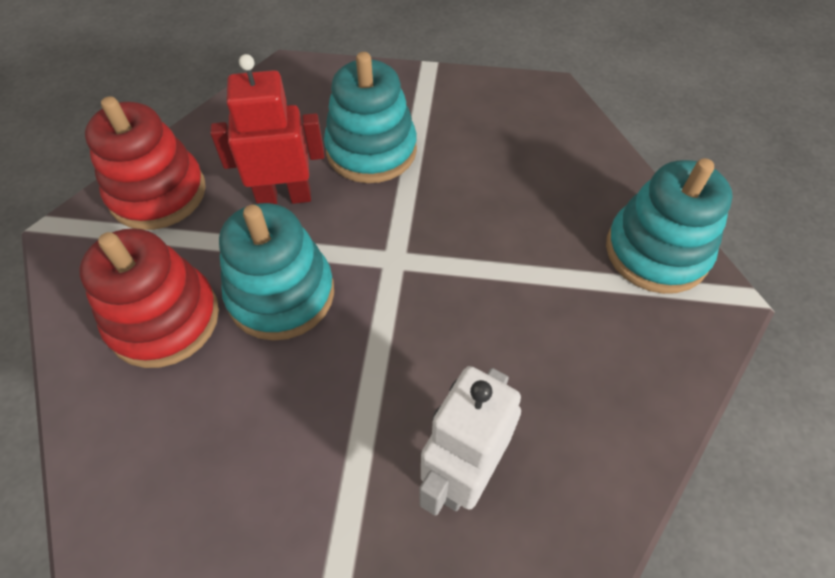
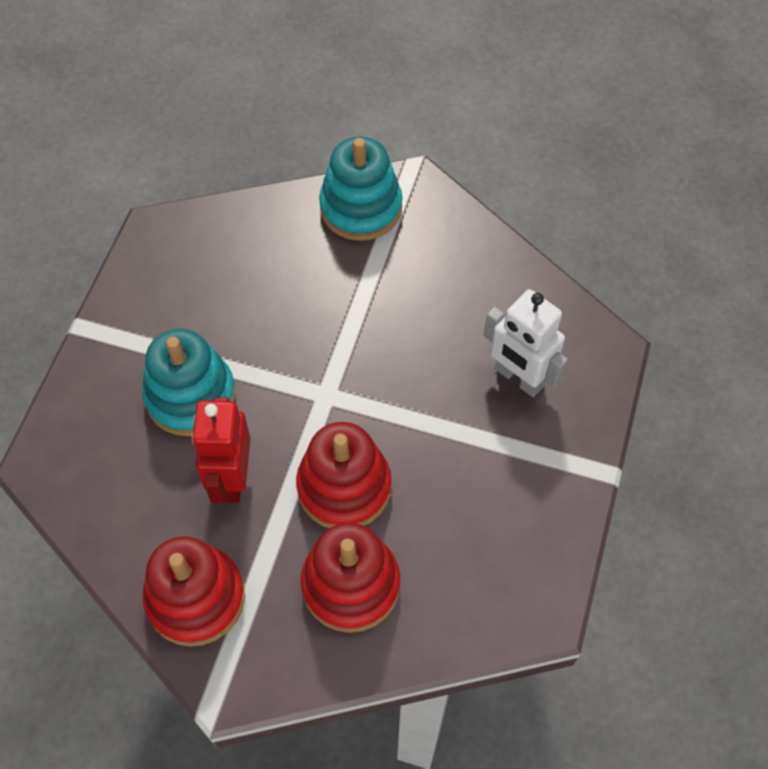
camera: 80 degrees left, 5 degrees up
(281, 294) = (344, 487): turquoise stacking toy -> red stacking toy

